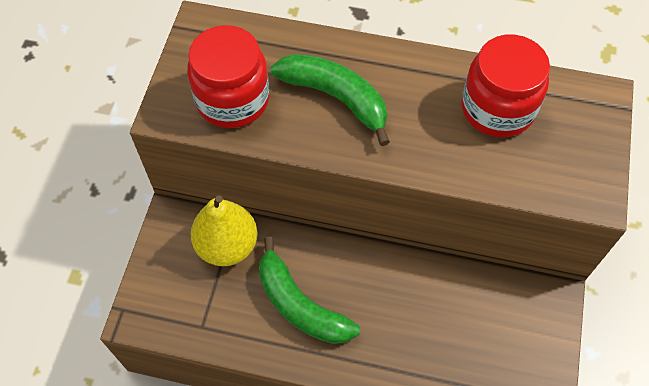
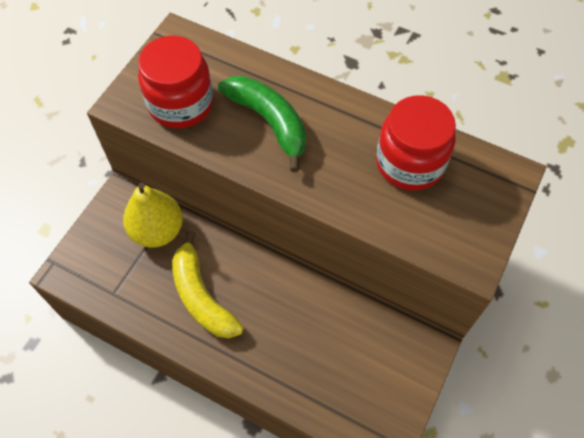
camera: 15 degrees right, 0 degrees up
(300, 305) = (201, 296): green banana -> yellow banana

